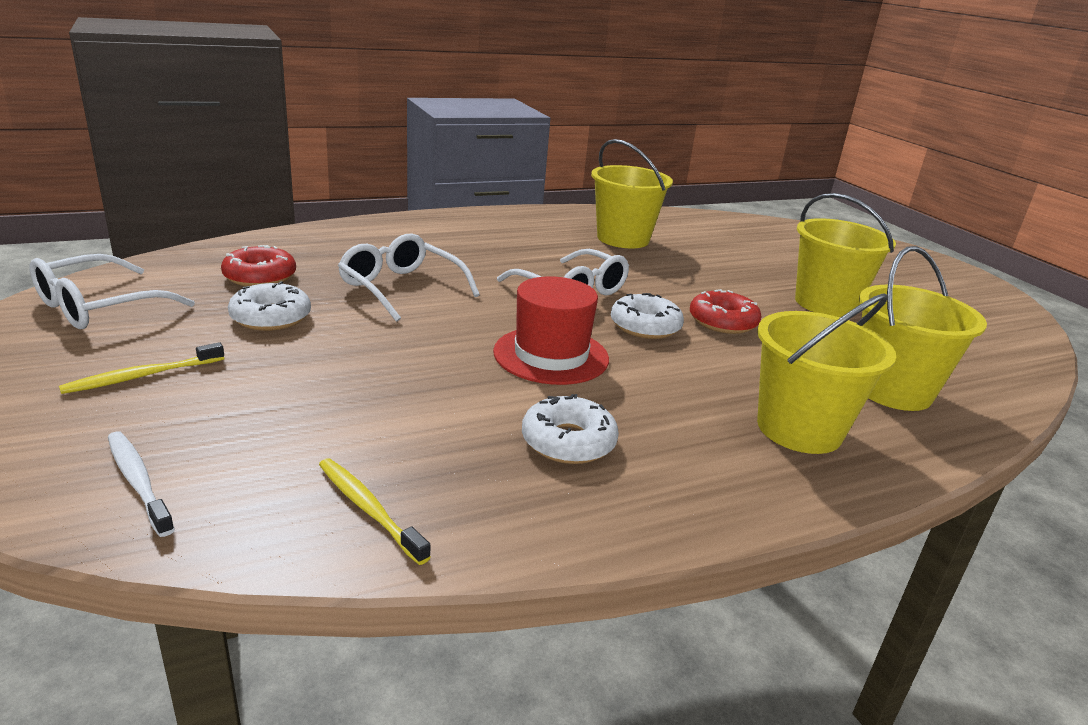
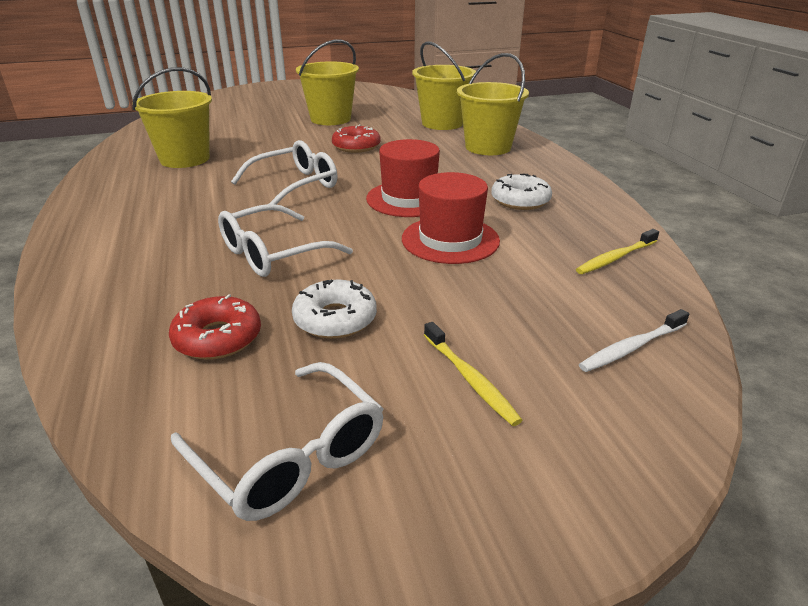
camera: 80 degrees left, 5 degrees up
(431, 378) = (450, 240): none -> red hat
(645, 326) = (362, 168): white donut -> none

